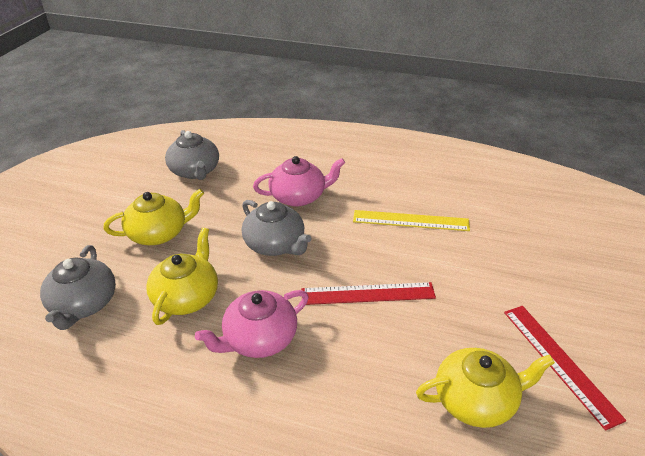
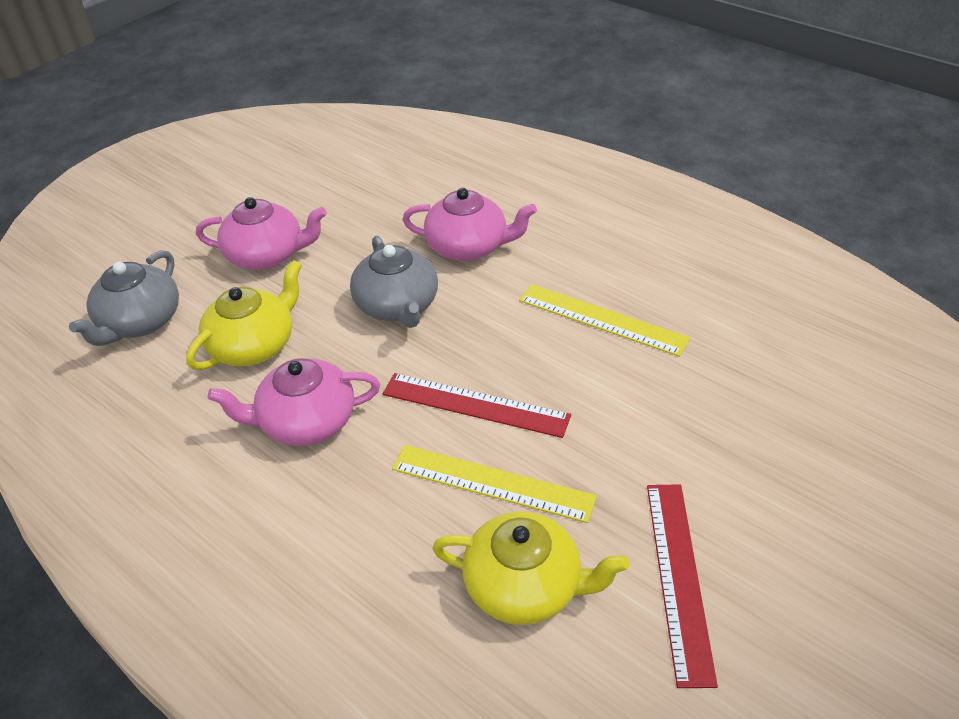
camera: 25 degrees right, 5 degrees up
(159, 233) = (267, 255): yellow teapot -> pink teapot
(195, 171) = (356, 180): grey teapot -> none
(411, 340) = (492, 482): none -> yellow ruler

